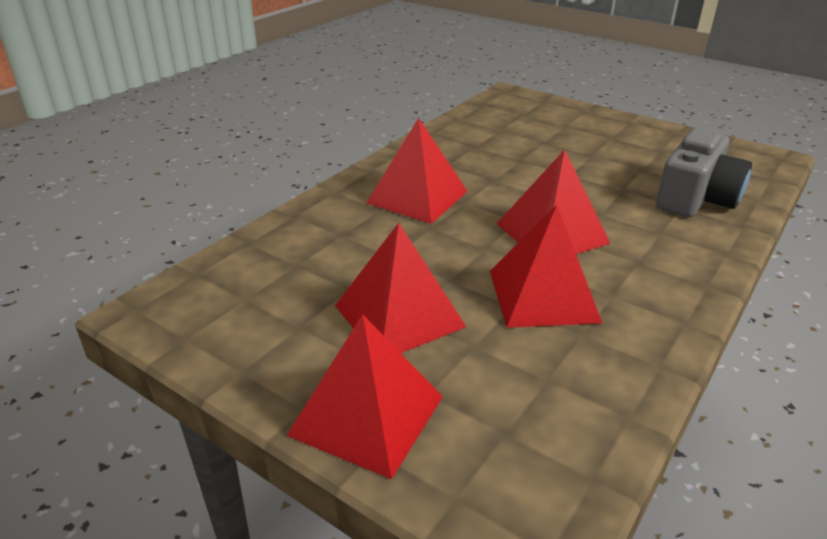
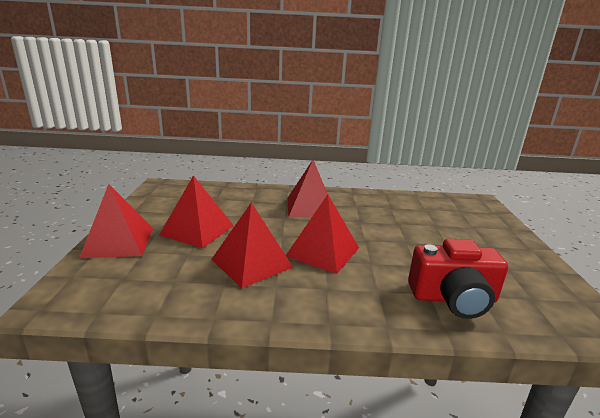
camera: 55 degrees right, 10 degrees down
(695, 198) = (453, 298): grey camera -> red camera

